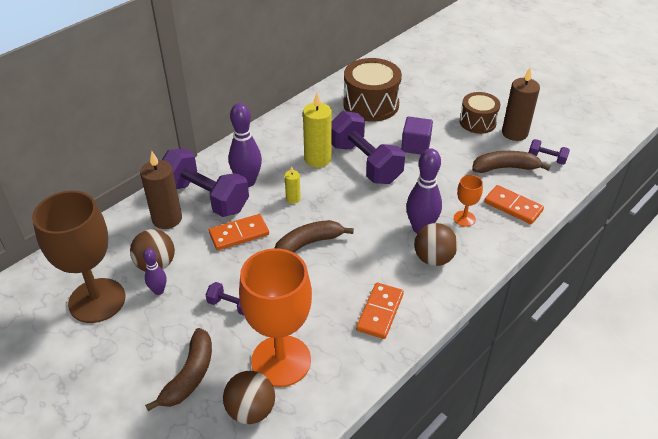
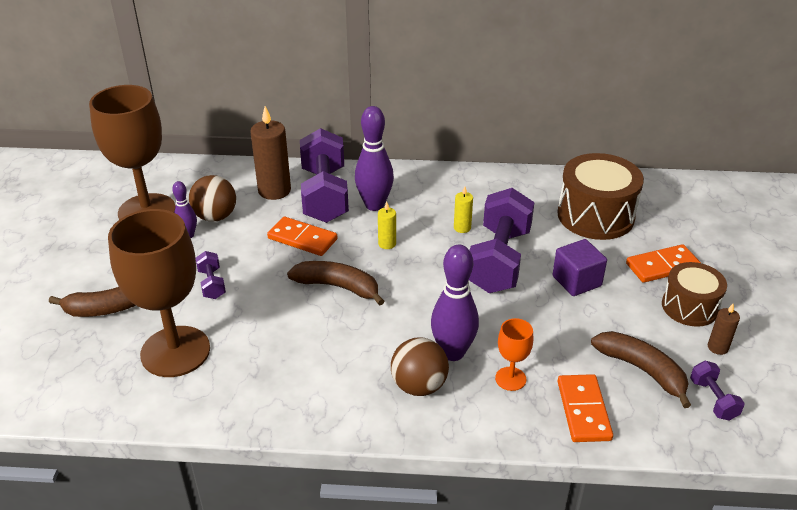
camera: 50 degrees right, 5 degrees down
(251, 410) = (103, 365): brown ball -> none
(281, 361) = (175, 351): orange goblet -> brown goblet
(317, 159) = (462, 228): yellow candle -> yellow candle, size x0.51
(380, 312) = (300, 385): orange domino -> orange domino (662, 266)
(514, 133) = (717, 347): brown candle -> brown candle, size x0.51

